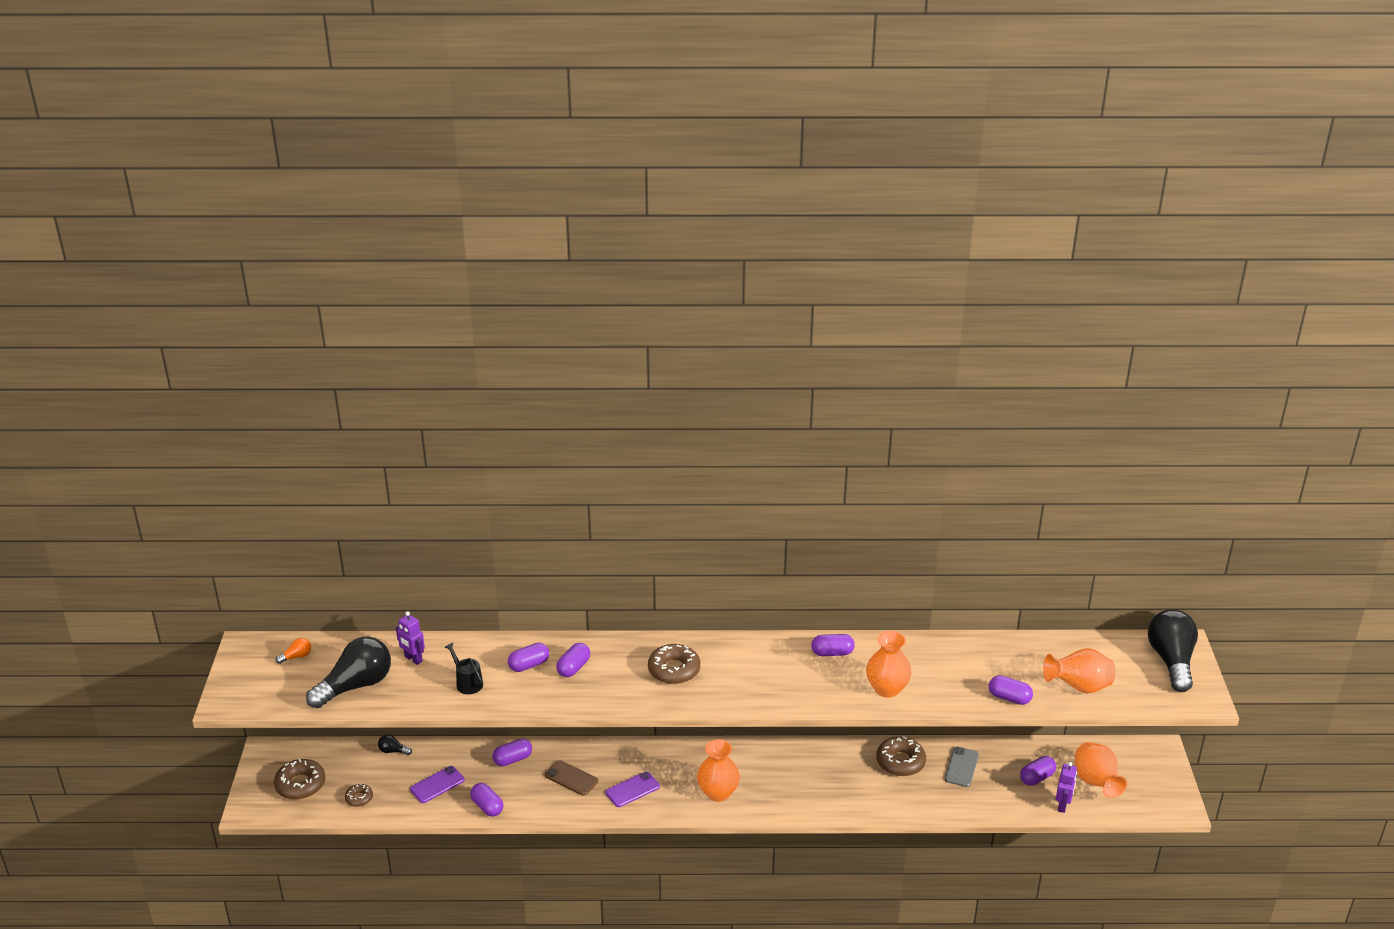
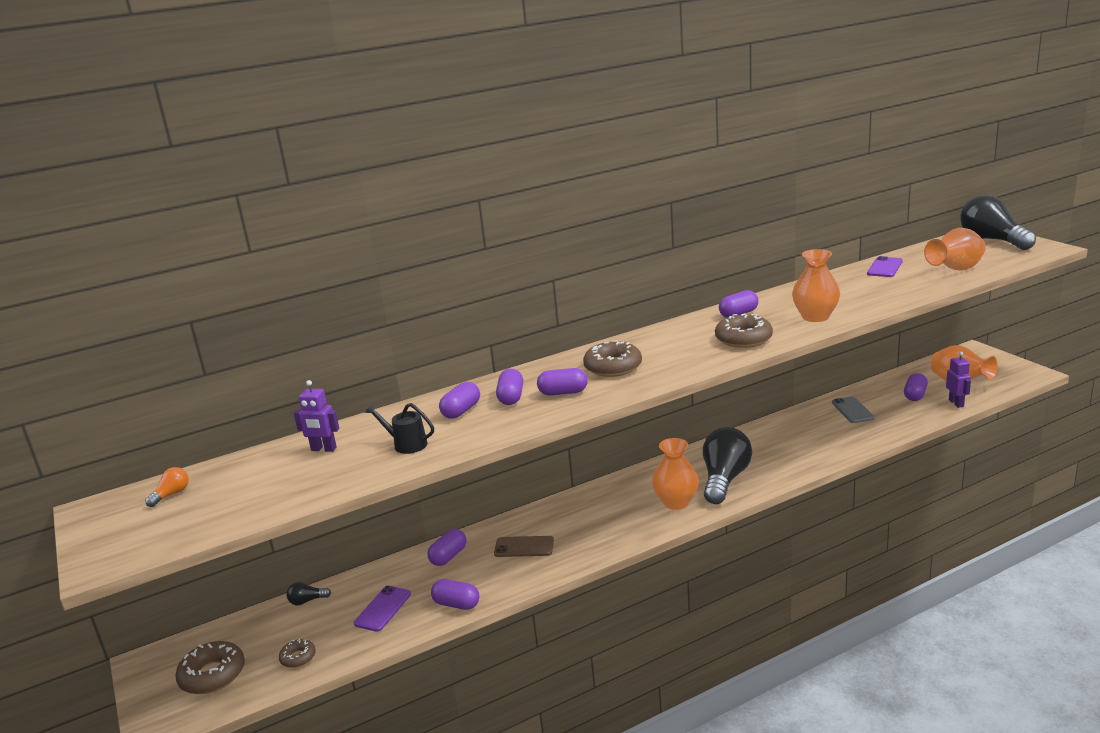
camera: 25 degrees left, 10 degrees down
(355, 686) = (271, 491): black light bulb -> black light bulb (724, 480)
(632, 789) = (594, 531): purple phone -> purple phone (884, 267)
(900, 762) = (802, 425): brown donut -> brown donut (743, 339)
(1009, 698) = (916, 290): purple capsule -> purple capsule (563, 393)

